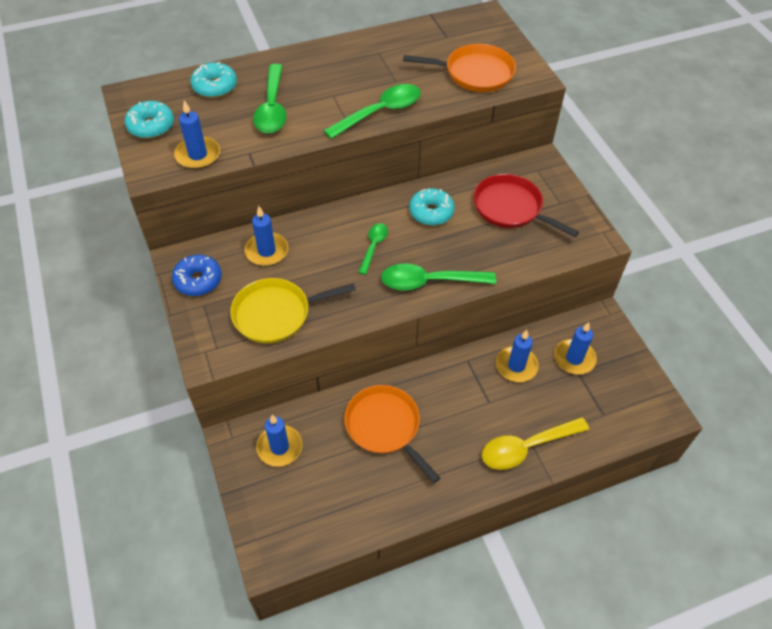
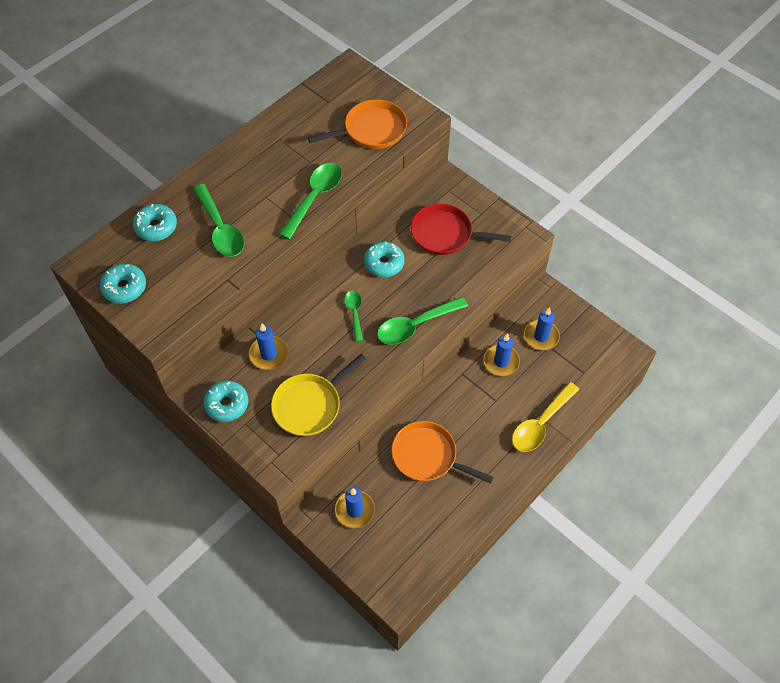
camera: 25 degrees left, 5 degrees up
(198, 155) = (185, 299): blue candle -> none
(198, 280) = (227, 404): blue donut -> turquoise donut

